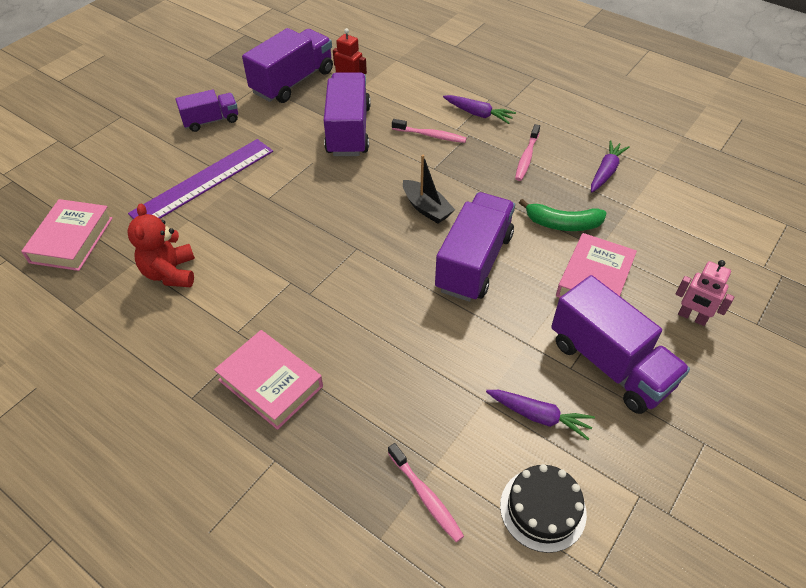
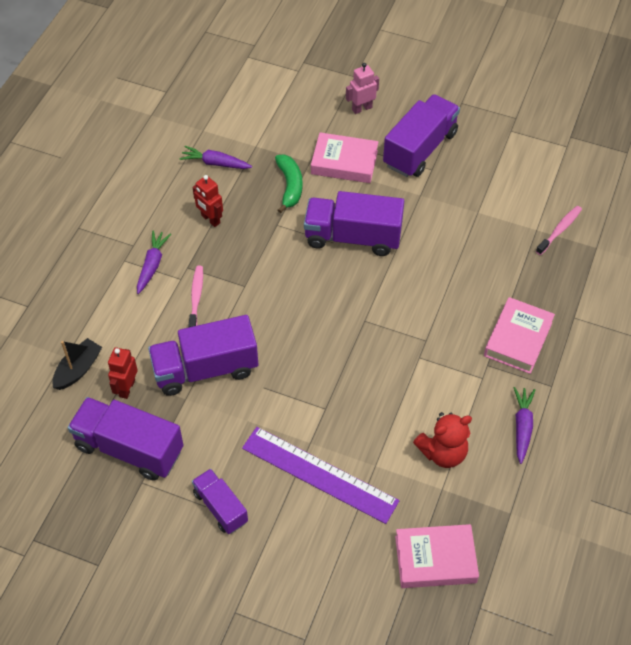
camera: 105 degrees left, 5 degrees up
(426, 208) = (300, 281): black boat -> black boat (78, 369)
(526, 157) = (210, 219): pink toothbrush -> red robot
(539, 416) = (477, 182): purple carrot -> purple carrot (522, 427)
(543, 509) = (540, 173): black cake -> none
(692, 317) = (362, 108): pink robot -> pink robot turned 135 degrees counterclockwise

